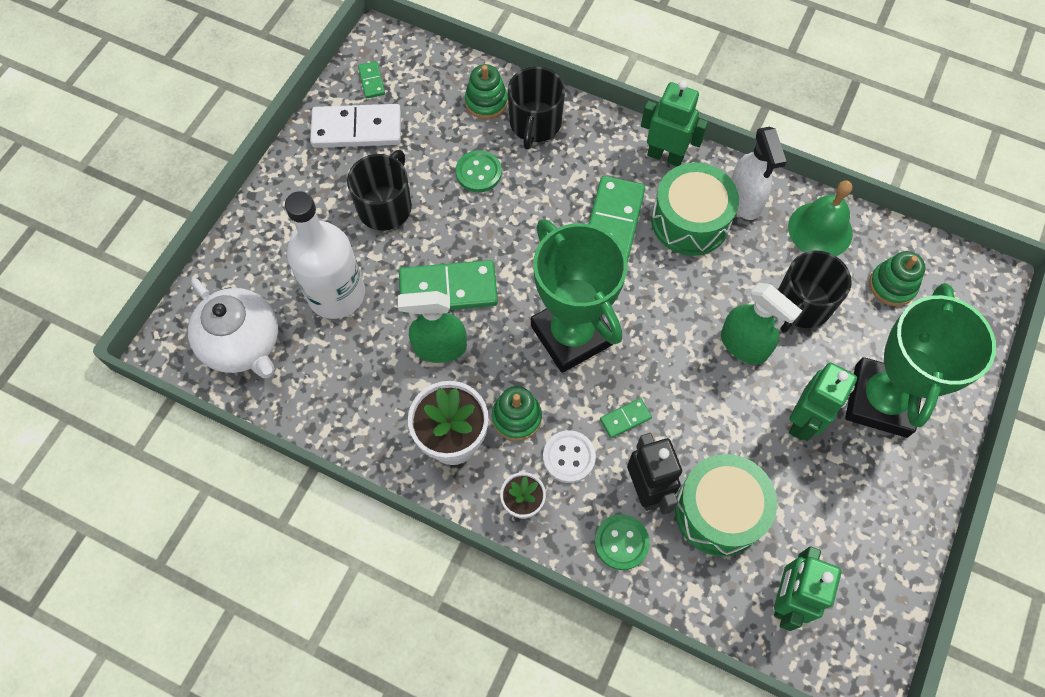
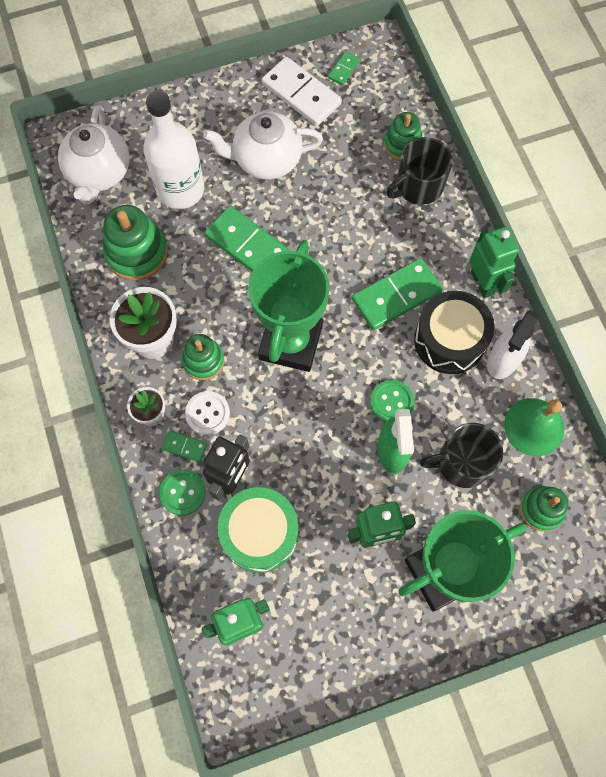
camera: 45 degrees right, 5 degrees up
(356, 381) = (137, 252): none -> green stacking toy
(385, 206) = (266, 159): black mug -> white teapot
(439, 348) = (204, 277): green spray bottle -> none
(478, 172) = (346, 187): green button -> green button (391, 402)
(625, 418) = (266, 423): green domino -> green domino (184, 446)
(690, 221) = (449, 340): green drum -> black drum

